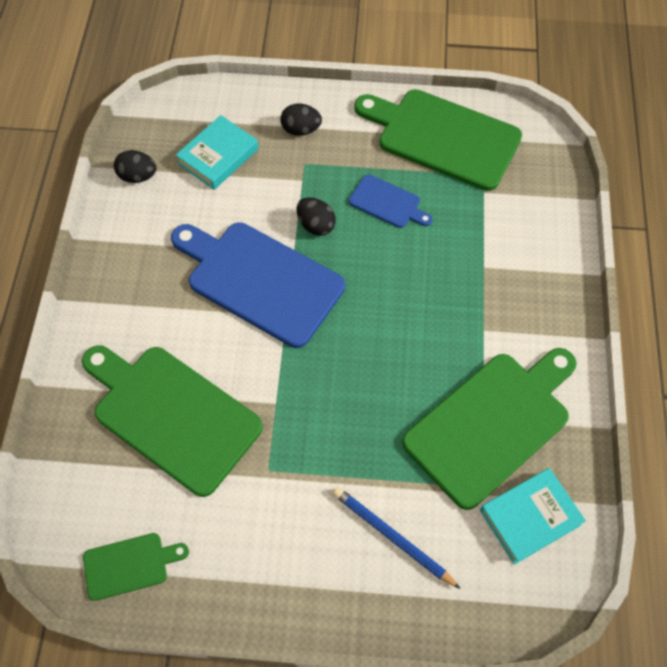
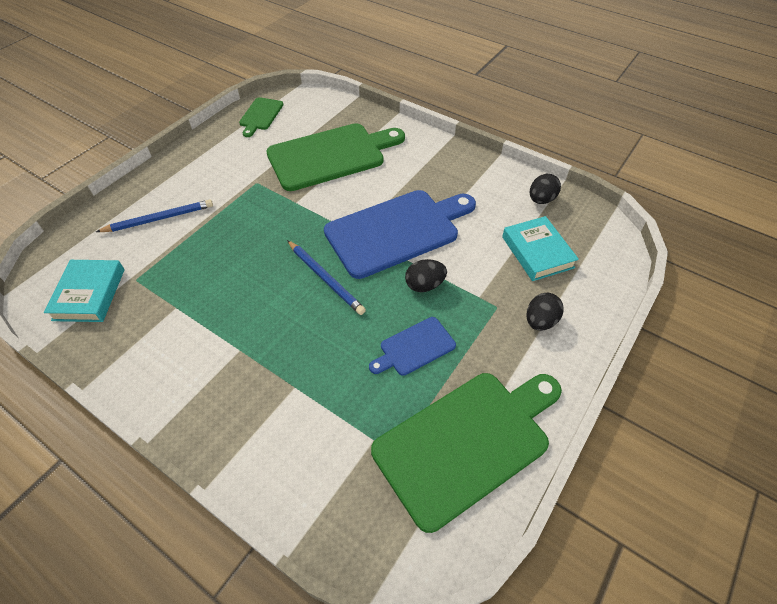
camera: 120 degrees right, 10 degrees down
(361, 309) = (325, 278): none -> blue pencil
(491, 424) = (167, 310): green cutting board -> none

